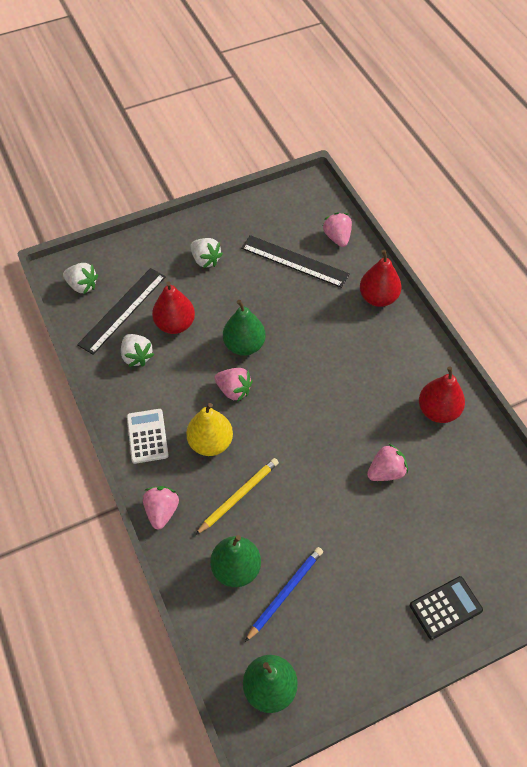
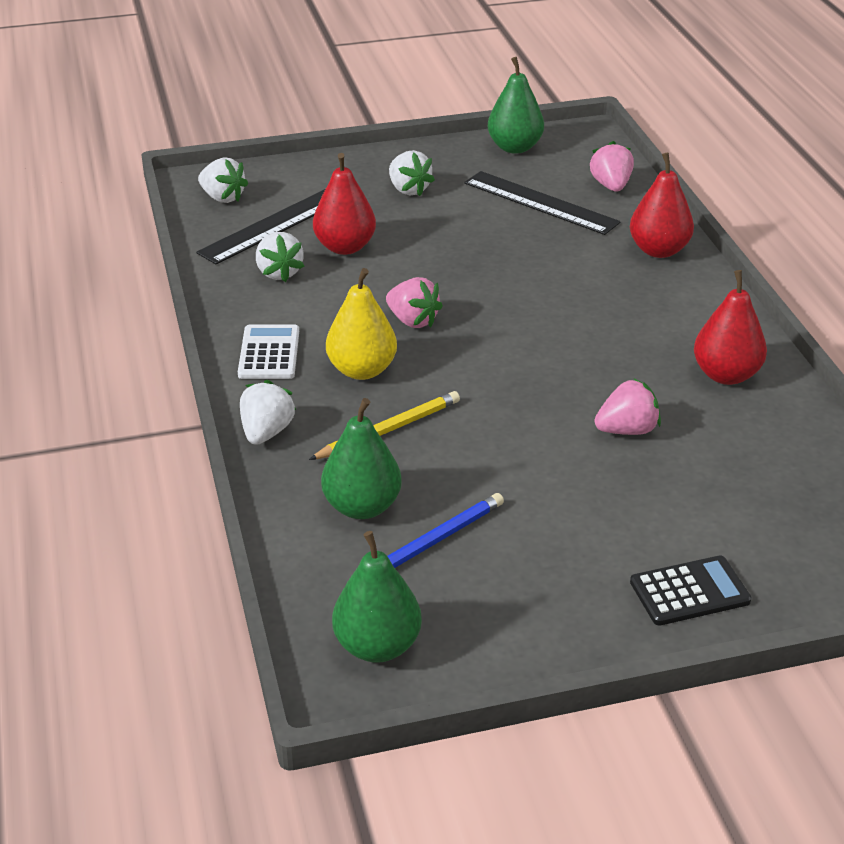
camera: 10 degrees right, 20 degrees down
(162, 511) = (266, 432): pink strawberry -> white strawberry
(244, 345) = (441, 278): green pear -> green pear (515, 147)

